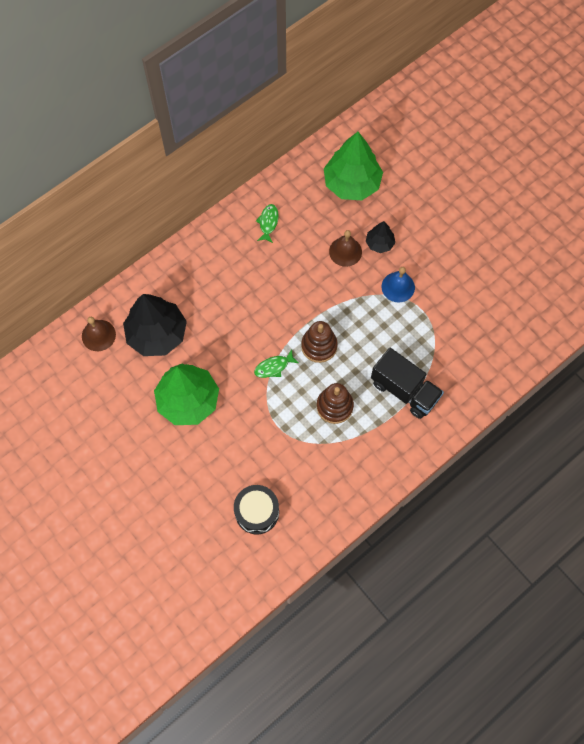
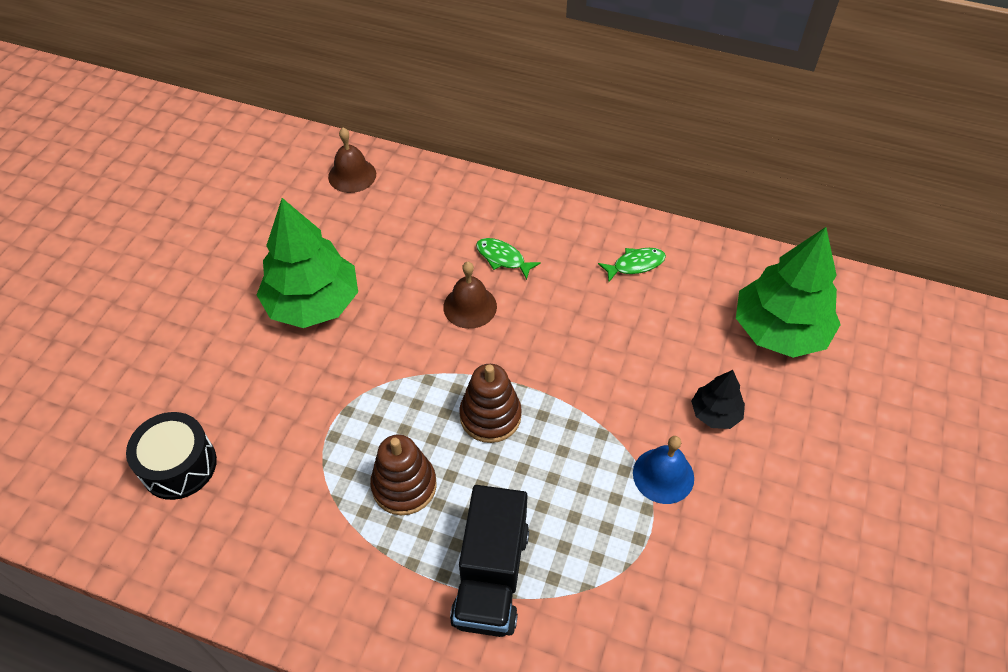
camera: 60 degrees right, 15 degrees down
(157, 334) = (389, 228): black tree -> none
(274, 367) = (421, 376): green fish -> green fish (503, 258)
(345, 251) = (666, 375): brown bell -> brown bell (470, 306)

